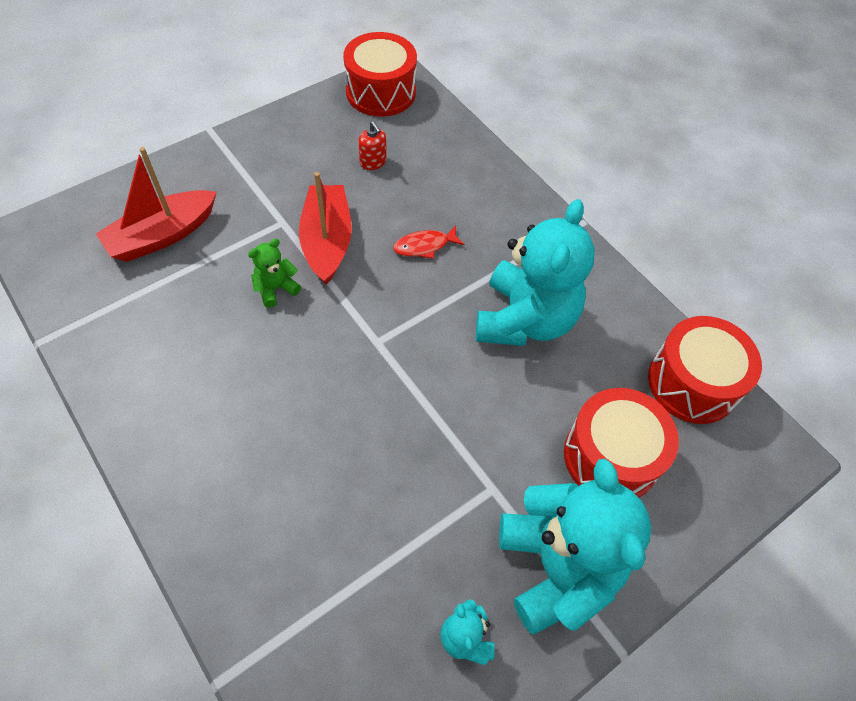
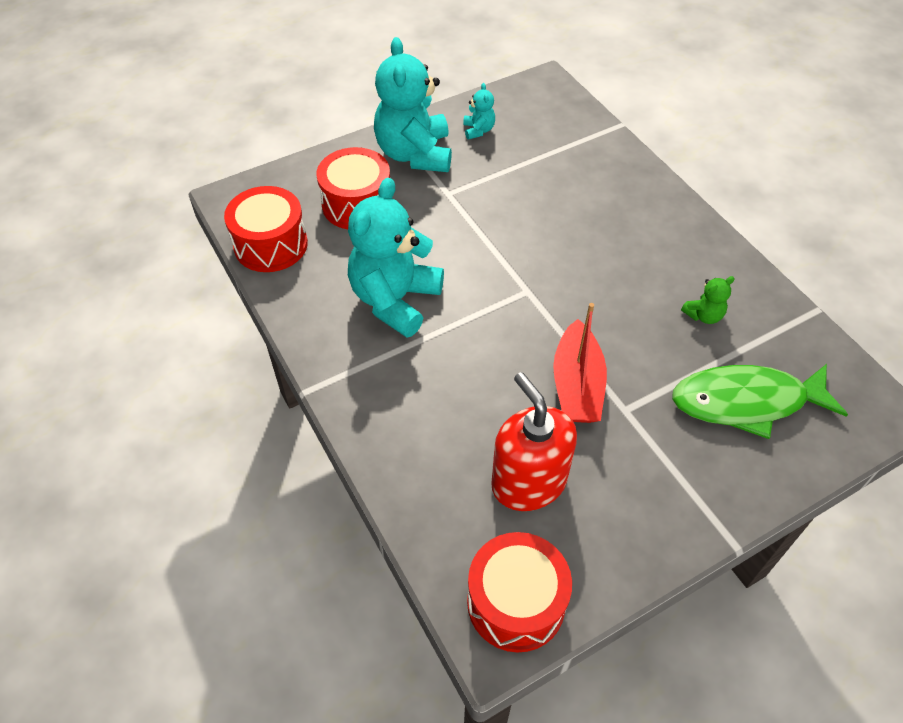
camera: 170 degrees left, 5 degrees down
(162, 235) = (746, 402): red boat -> green fish
(276, 289) = (622, 341): green teddy bear -> green teddy bear (703, 315)
(373, 162) = (528, 482): red soap dispenser -> red soap dispenser, size x2.35
(425, 246) = (477, 374): red fish -> none

